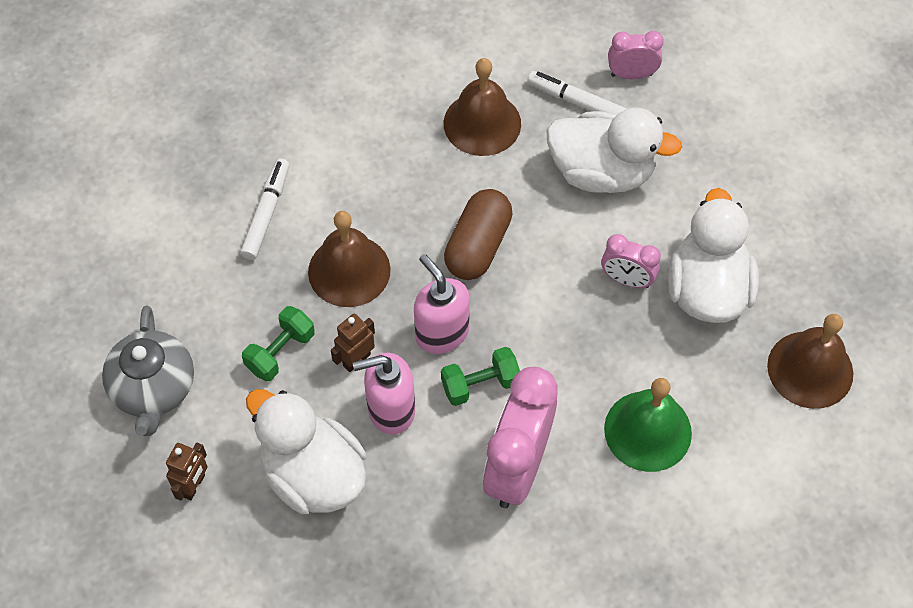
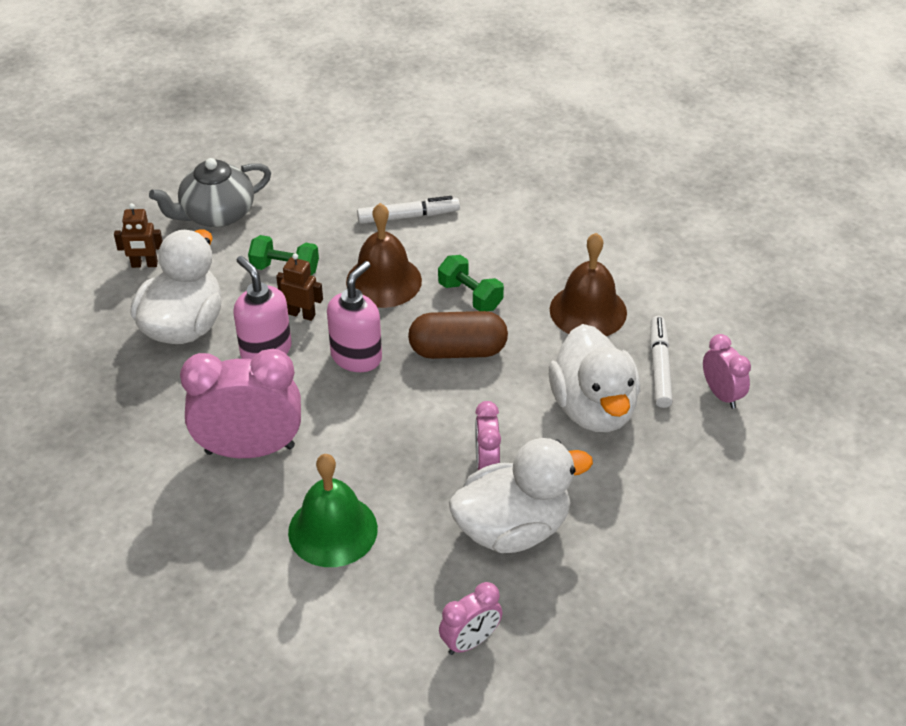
camera: 65 degrees right, 15 degrees down
(480, 384) = (319, 398): green dumbbell -> green dumbbell (470, 296)
(810, 369) = (470, 641): brown bell -> pink clock

